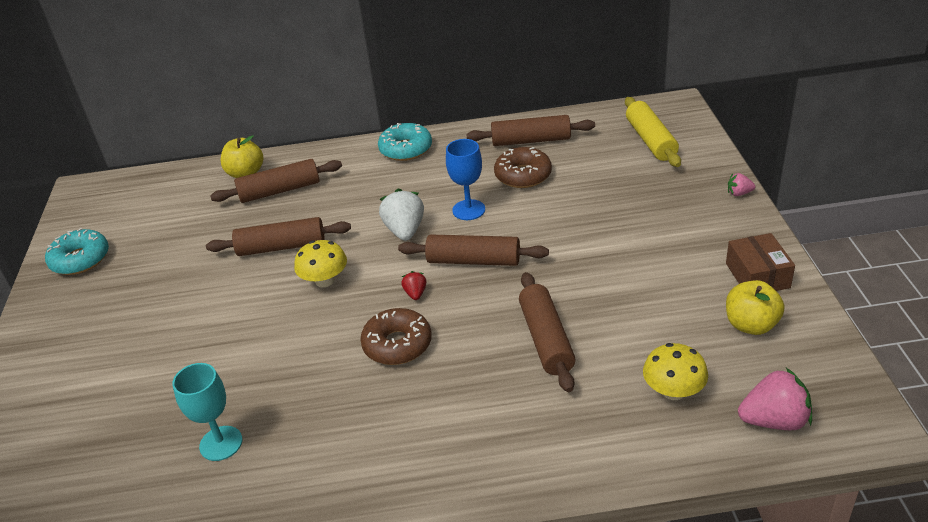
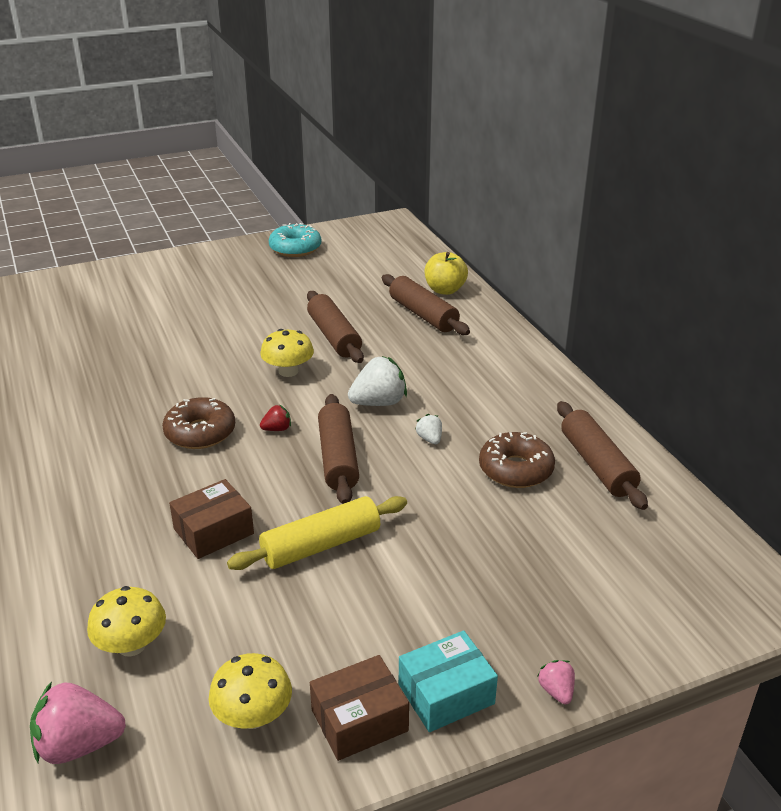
camera: 70 degrees right, 5 degrees down
(221, 443) = (80, 367): turquoise goblet -> none
(406, 149) = (531, 374): turquoise donut -> none
(468, 210) = (430, 439): blue goblet -> white strawberry
(546, 339) = (213, 531): brown rolling pin -> brown box
(650, 140) = (656, 579): yellow rolling pin -> yellow rolling pin (321, 545)
(738, 236) = (446, 694): none -> turquoise box
(751, 325) = (253, 716): yellow apple -> yellow mushroom
(774, 420) = (79, 745): pink strawberry -> pink strawberry turned 105 degrees clockwise

